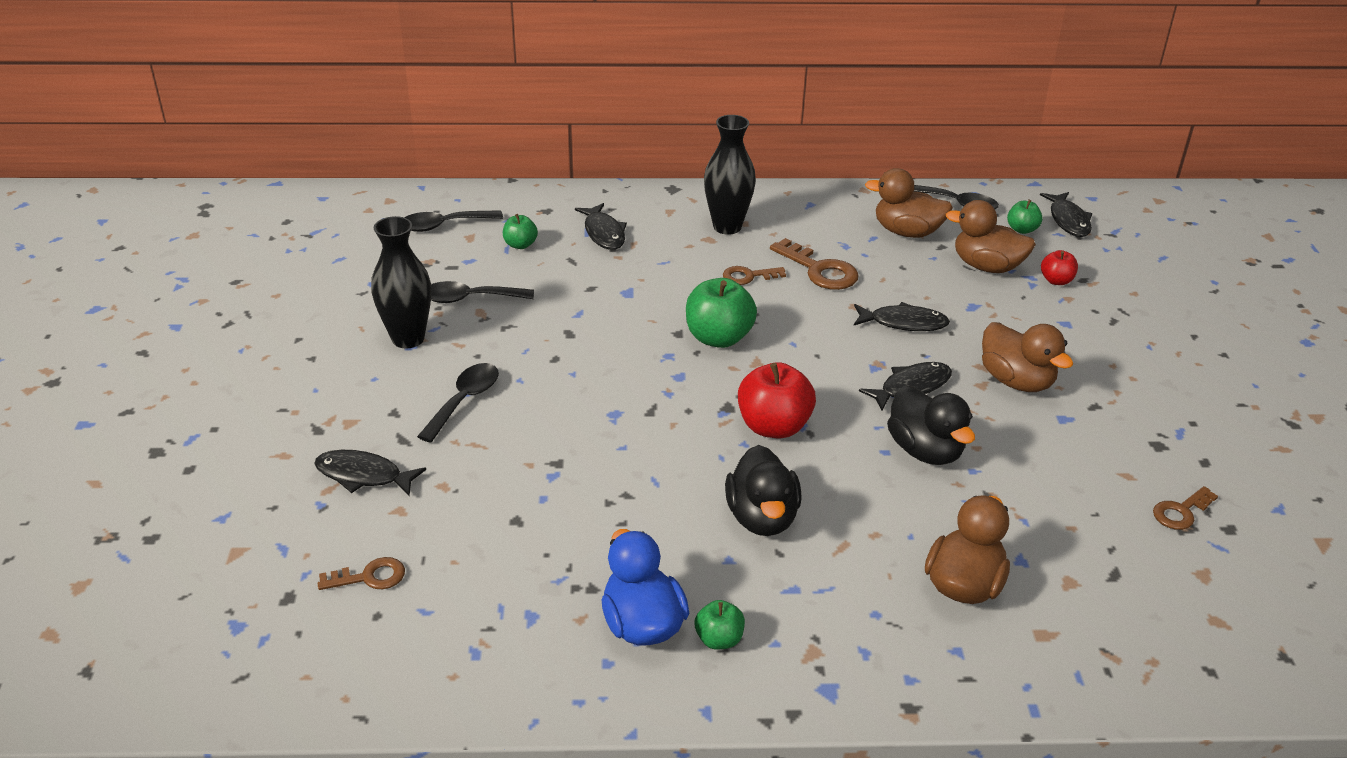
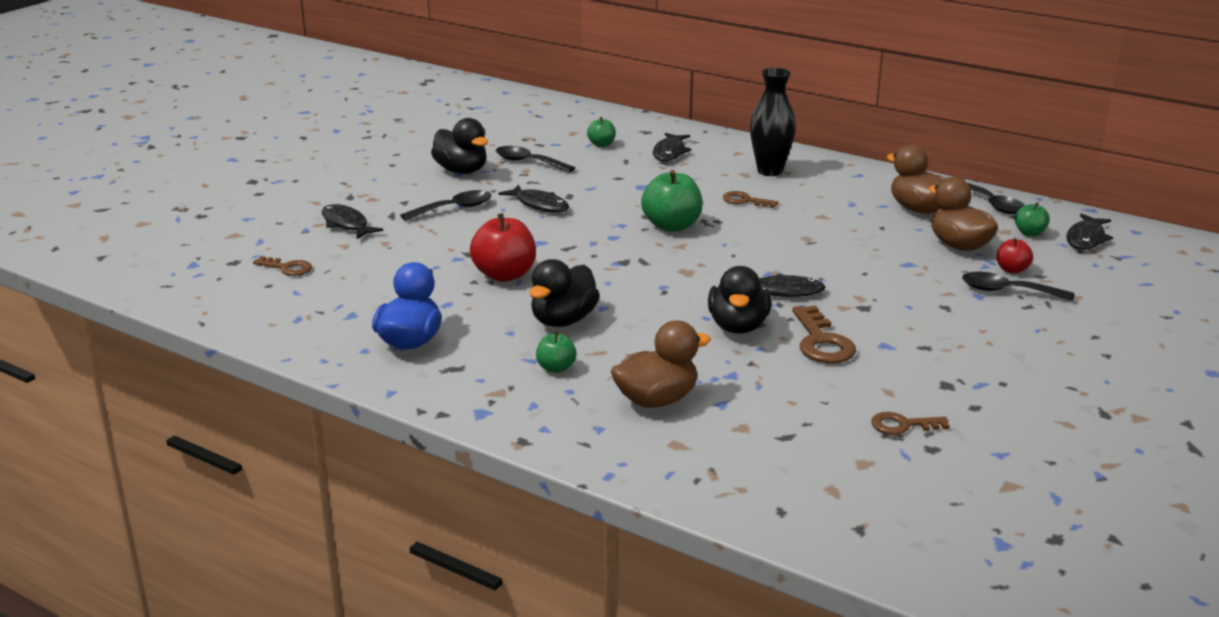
camera: 35 degrees right, 10 degrees down
(408, 338) = (461, 171): black vase -> black duck
(444, 225) = (564, 123): black spoon -> black spoon (1007, 291)
(719, 639) = (447, 365): green apple -> green apple (556, 368)
(773, 427) = (642, 280): red apple -> red apple (504, 275)
(820, 270) = (808, 212): brown key -> brown key (822, 342)
(903, 323) = (832, 257): black fish -> black fish (539, 205)
(1016, 381) = (877, 314): brown duck -> none

